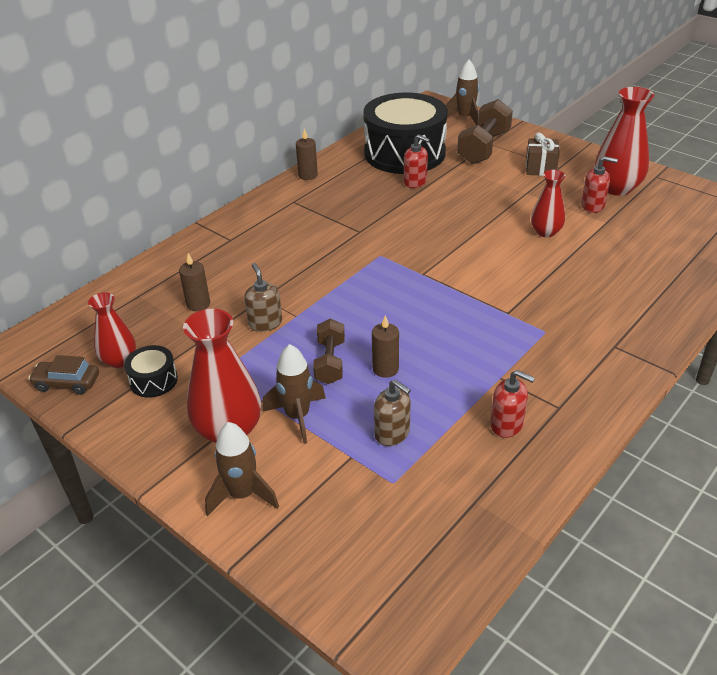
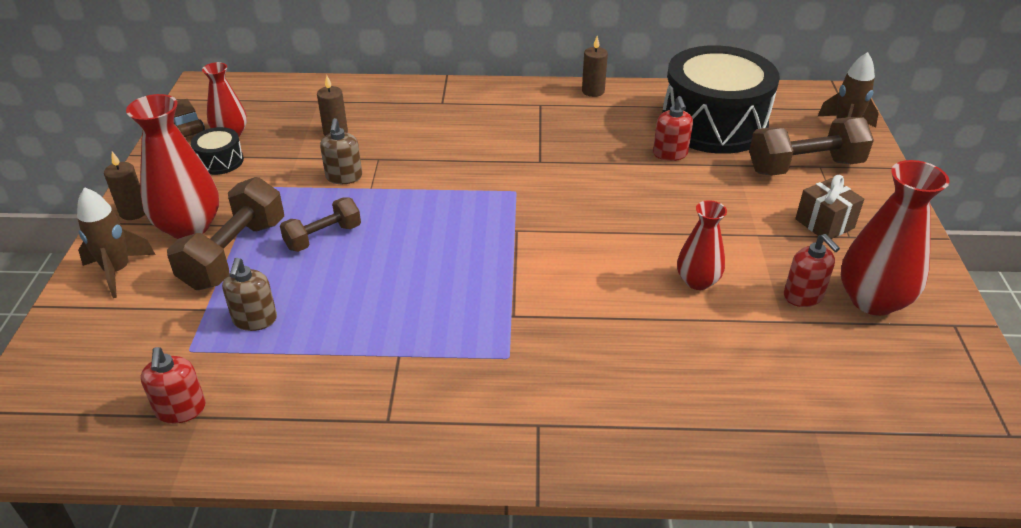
camera: 50 degrees right, 0 degrees up
(265, 323) = (344, 177): brown soap dispenser -> brown soap dispenser turned 150 degrees clockwise
(297, 416) = (234, 254): brown rocket -> brown dumbbell
(385, 369) = (343, 274): brown candle -> brown candle (133, 212)
(507, 424) = (327, 392): red soap dispenser -> red soap dispenser (181, 410)

